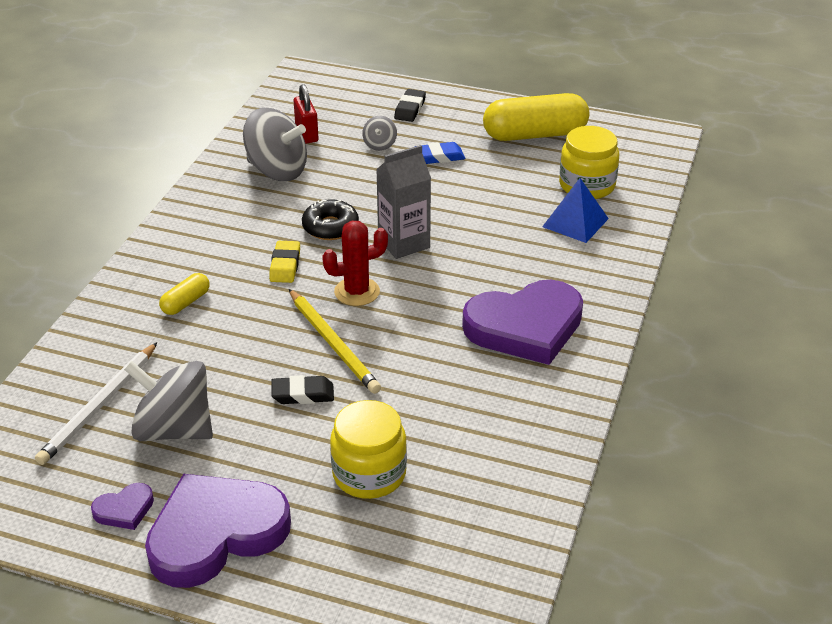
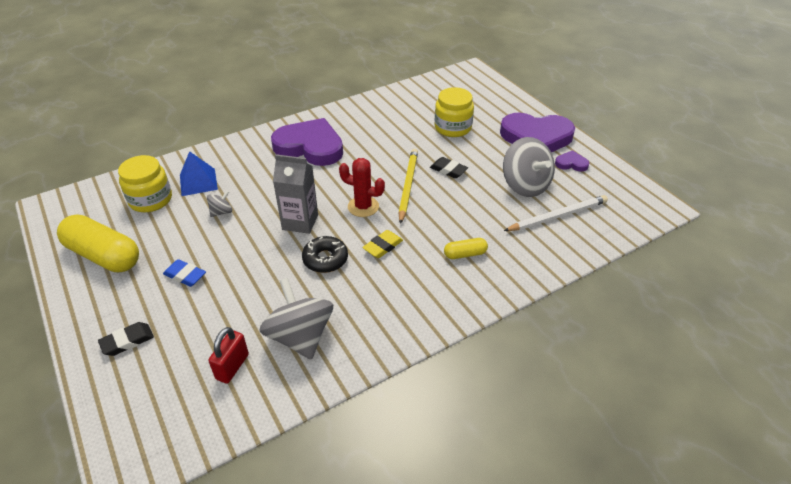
camera: 140 degrees left, 5 degrees up
(380, 145) = (202, 315): grey spinning top -> grey spinning top (221, 212)

